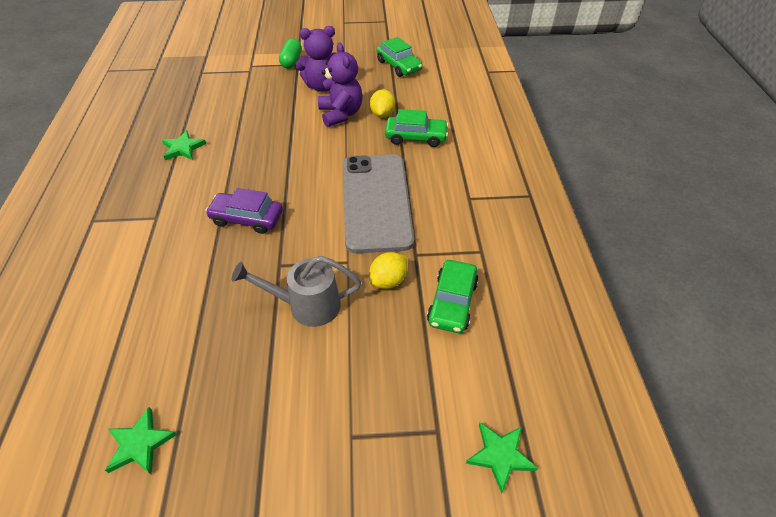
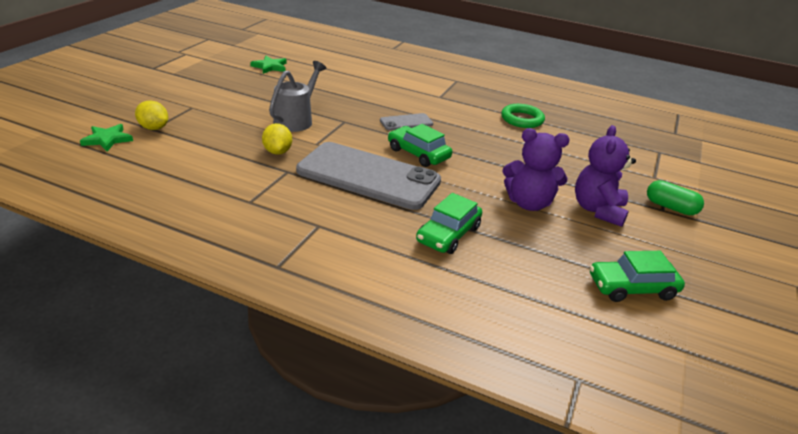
camera: 115 degrees right, 15 degrees down
(183, 148) = (522, 119): green star -> green ring
(247, 218) = (406, 122): purple car -> grey phone
(382, 114) = (511, 229): yellow lemon -> yellow lemon (153, 128)
(452, 302) = (223, 168): green car -> green car (418, 154)

